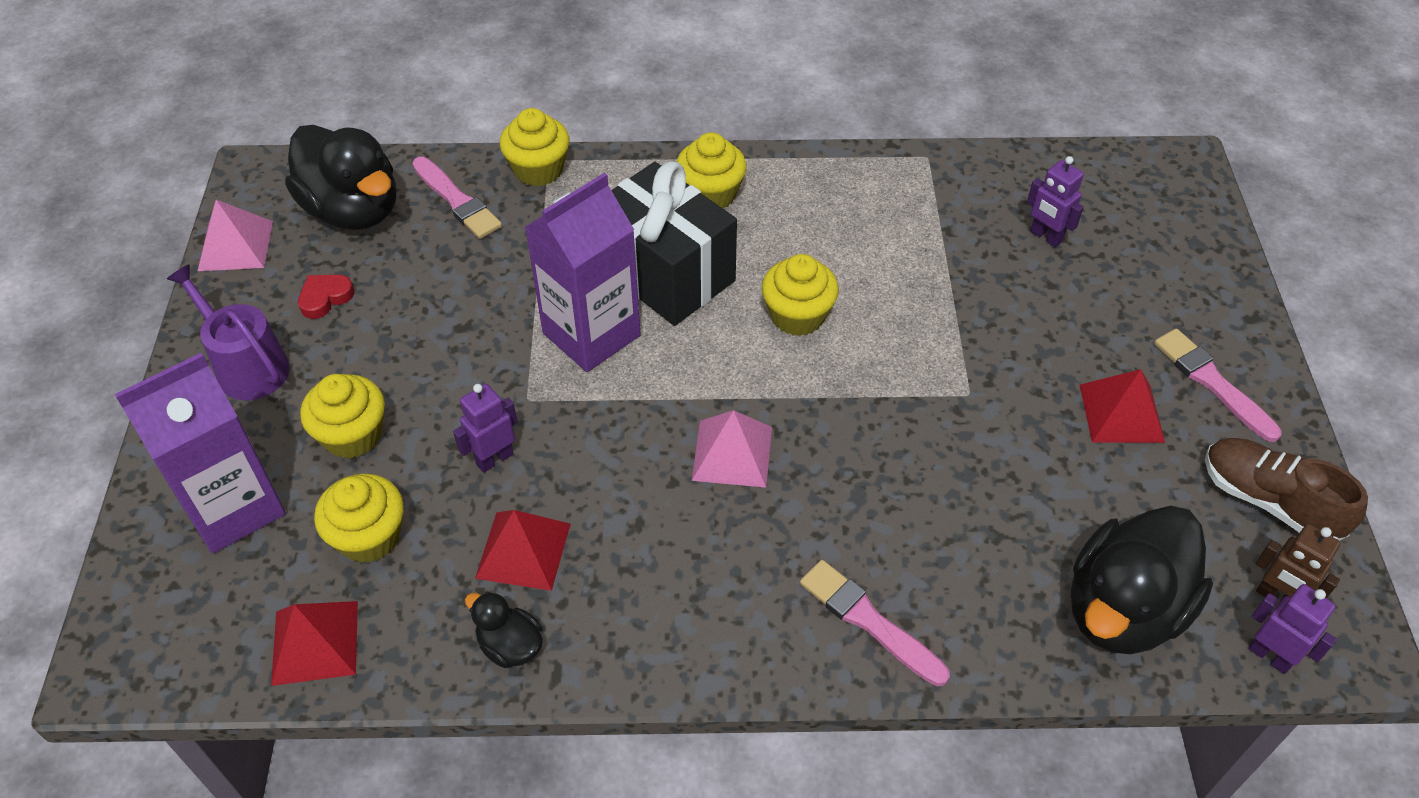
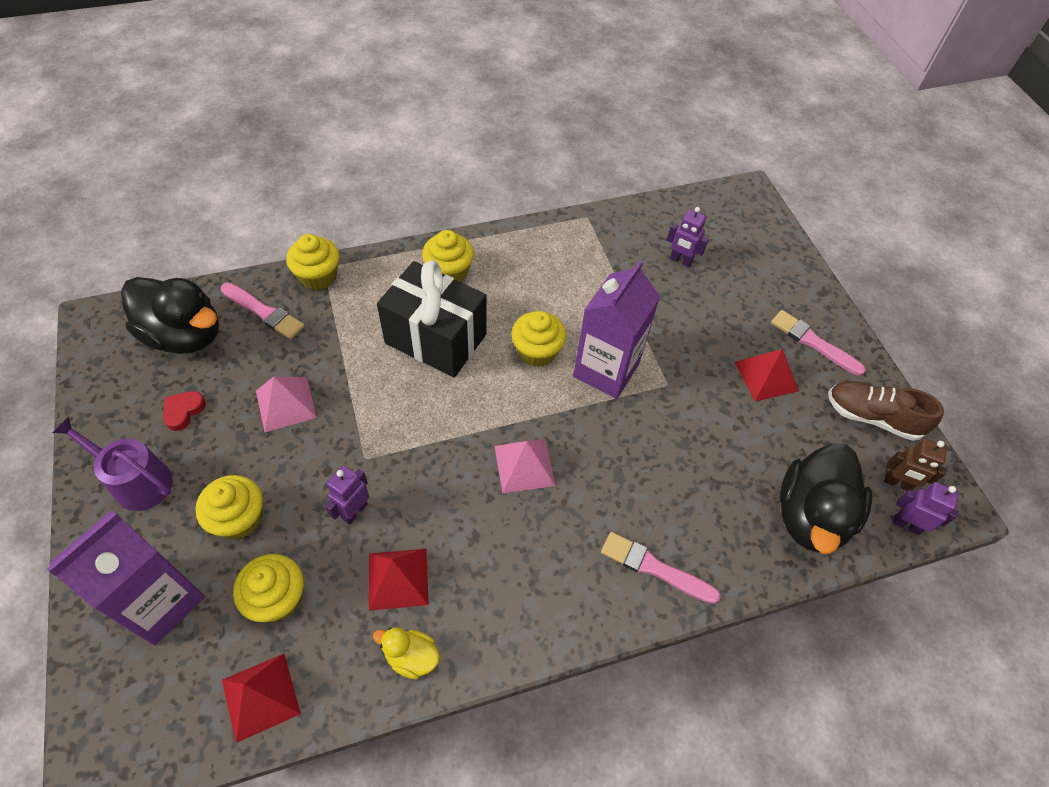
camera: 20 degrees left, 5 degrees up
(235, 245) = (97, 383): pink pyramid -> pink pyramid (286, 404)
(510, 645) = (411, 657): black duck -> yellow duck
(591, 334) = (396, 397): purple carton -> purple carton (606, 370)

